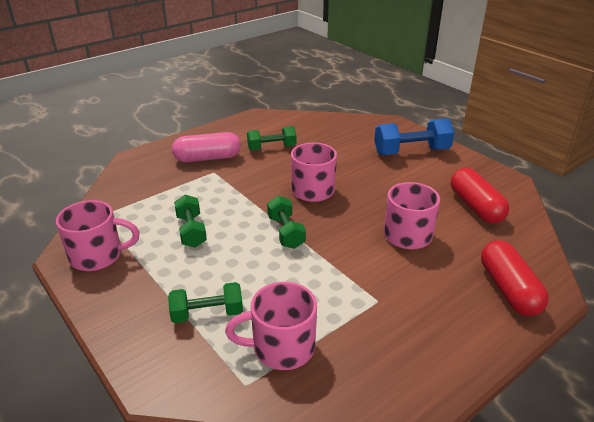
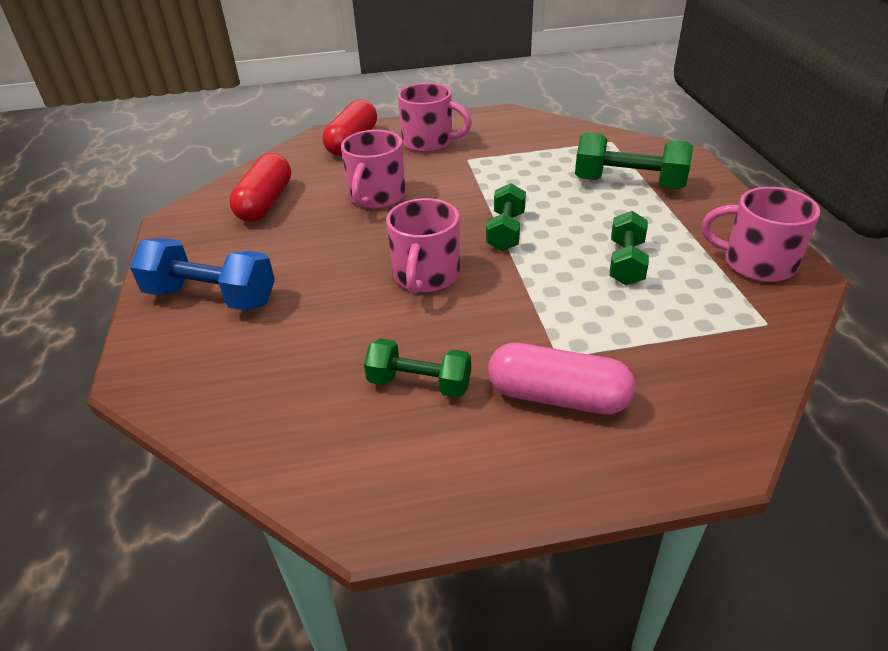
camera: 150 degrees left, 5 degrees up
(207, 313) = (628, 183): green dumbbell -> green dumbbell, size x1.52
(281, 347) = (572, 151): pink mug -> pink mug (429, 142)

